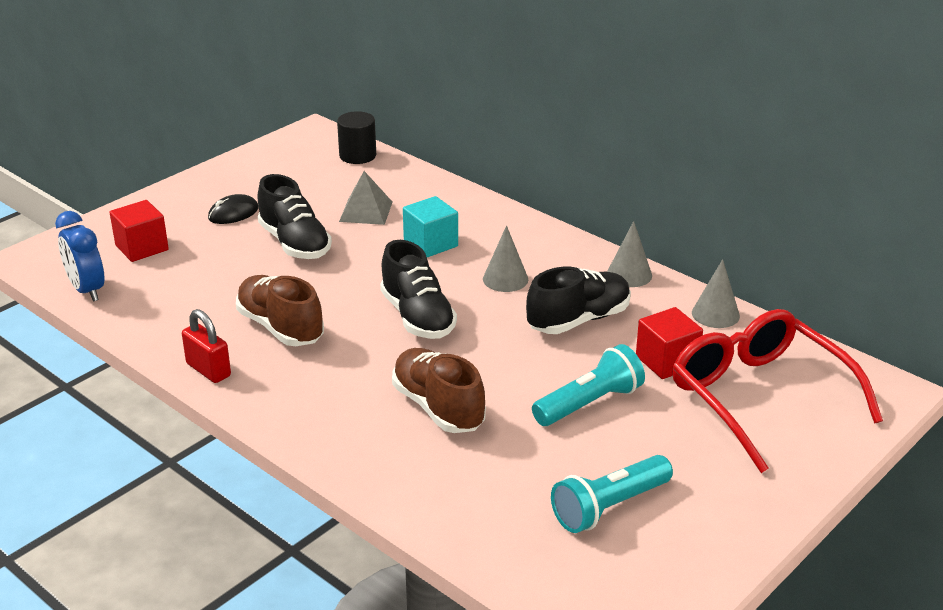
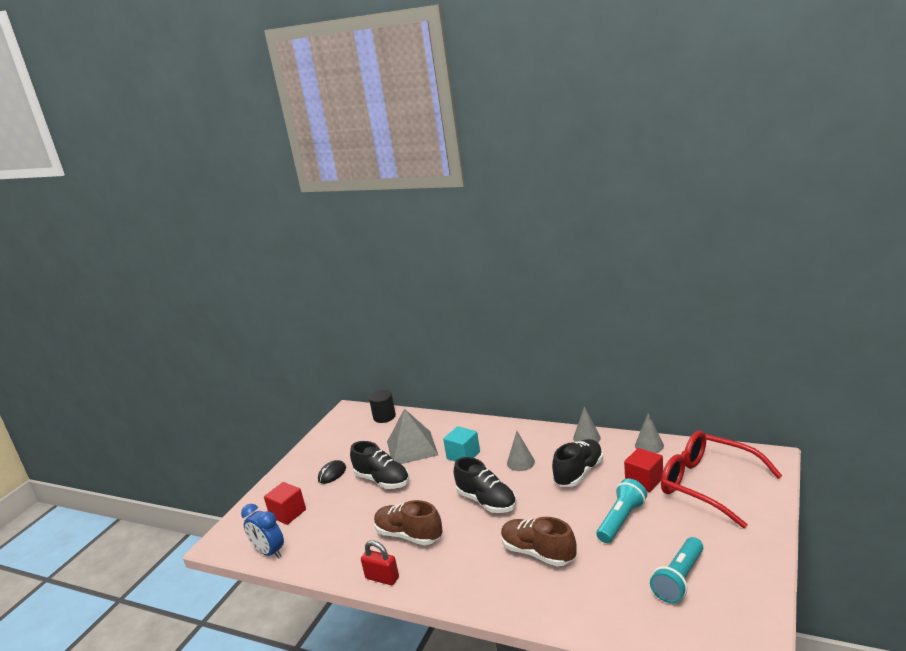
camera: 15 degrees left, 10 degrees down
(366, 211) = (412, 448): grey pyramid -> grey pyramid, size x1.60

